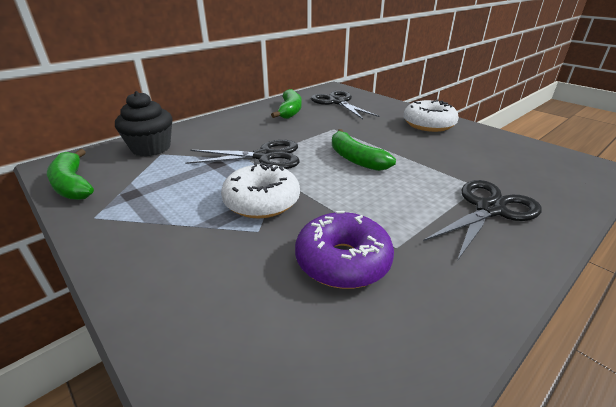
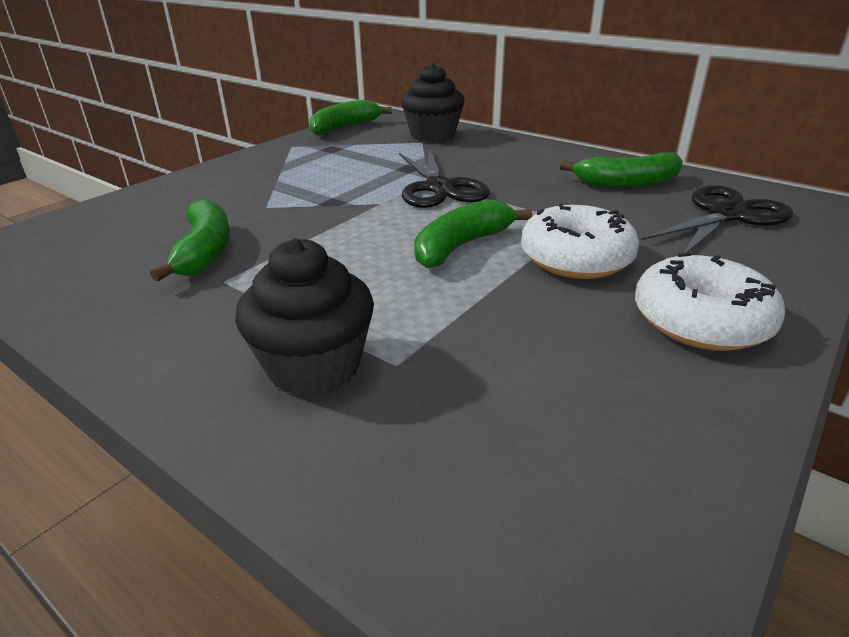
camera: 80 degrees right, 0 degrees up
(262, 201) = (323, 201): white donut -> white donut (576, 258)
(343, 261) = (205, 251): purple donut -> green banana
(489, 209) = (314, 366): black scissors -> black cupcake

